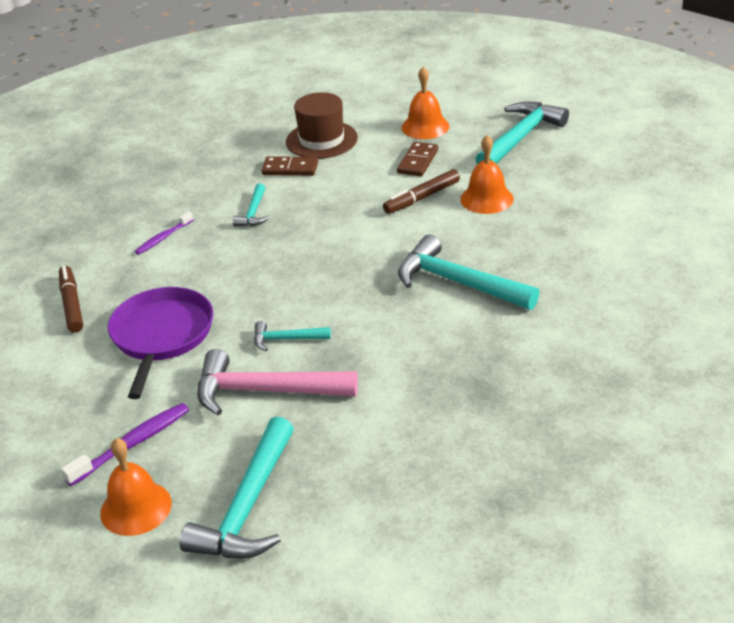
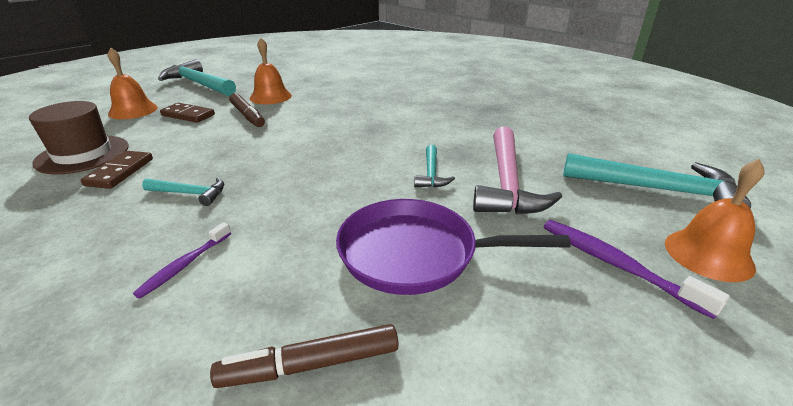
camera: 90 degrees left, 5 degrees down
(163, 238) = (185, 265): purple toothbrush -> purple toothbrush turned 75 degrees clockwise
(458, 283) = (372, 109): turquoise hammer -> none

